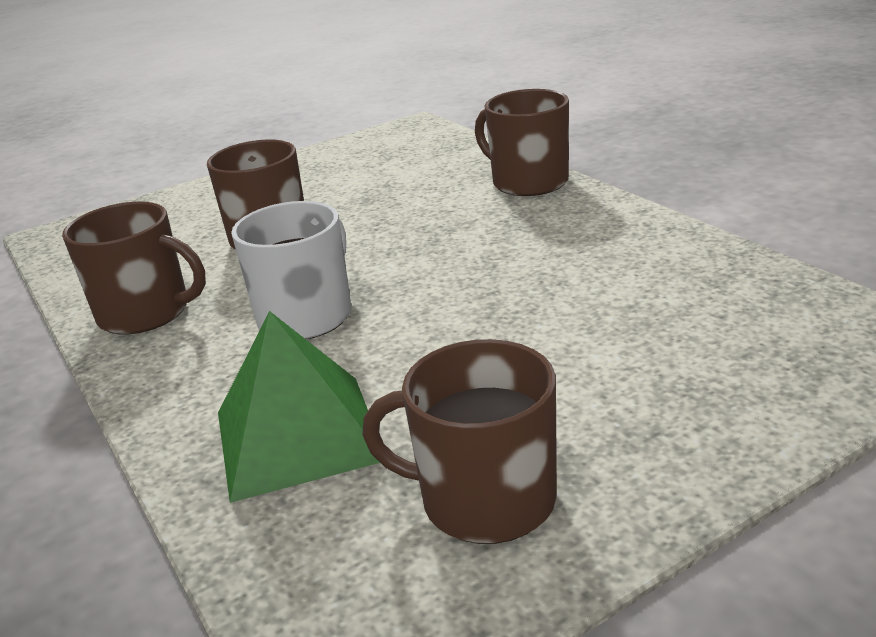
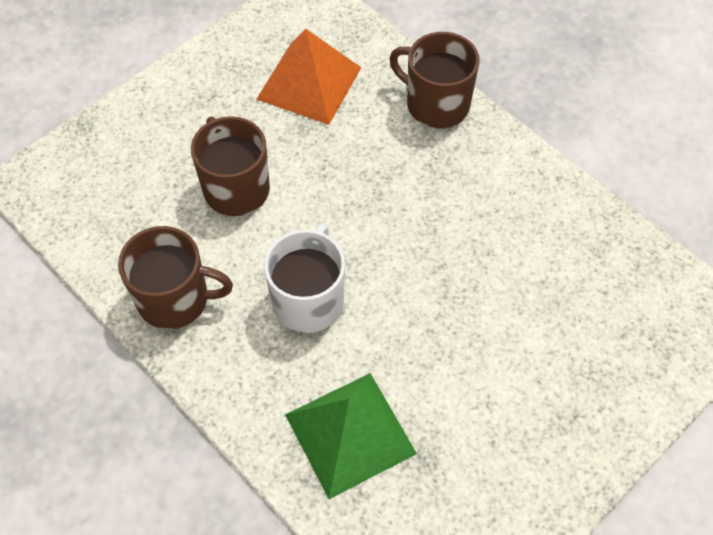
camera: 15 degrees left, 30 degrees up
(389, 173) = (309, 83): none -> orange pyramid
(485, 499) = (485, 483): brown mug -> none

